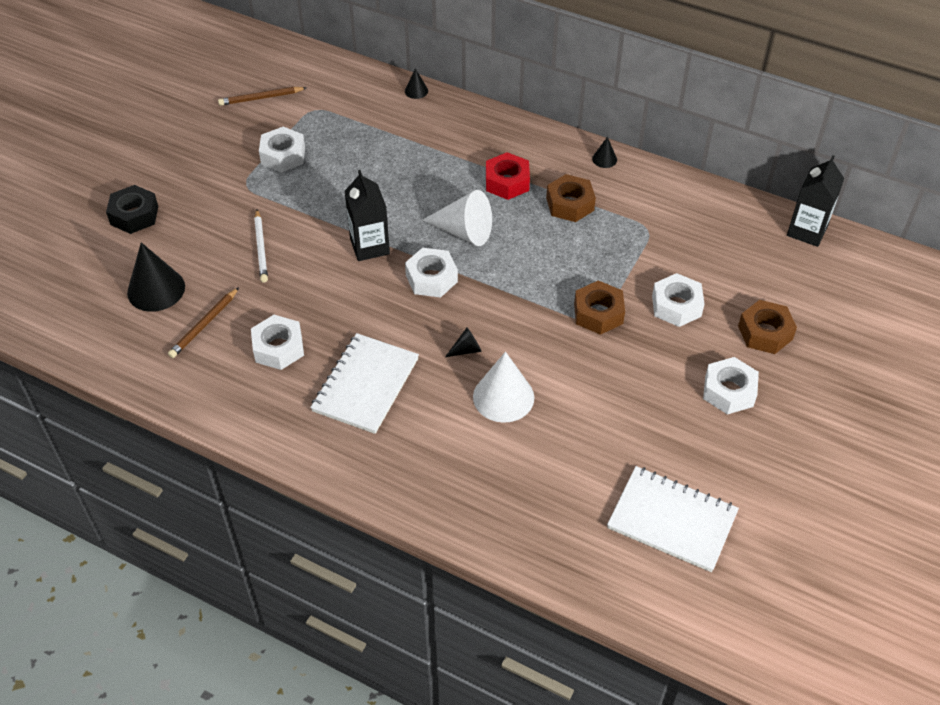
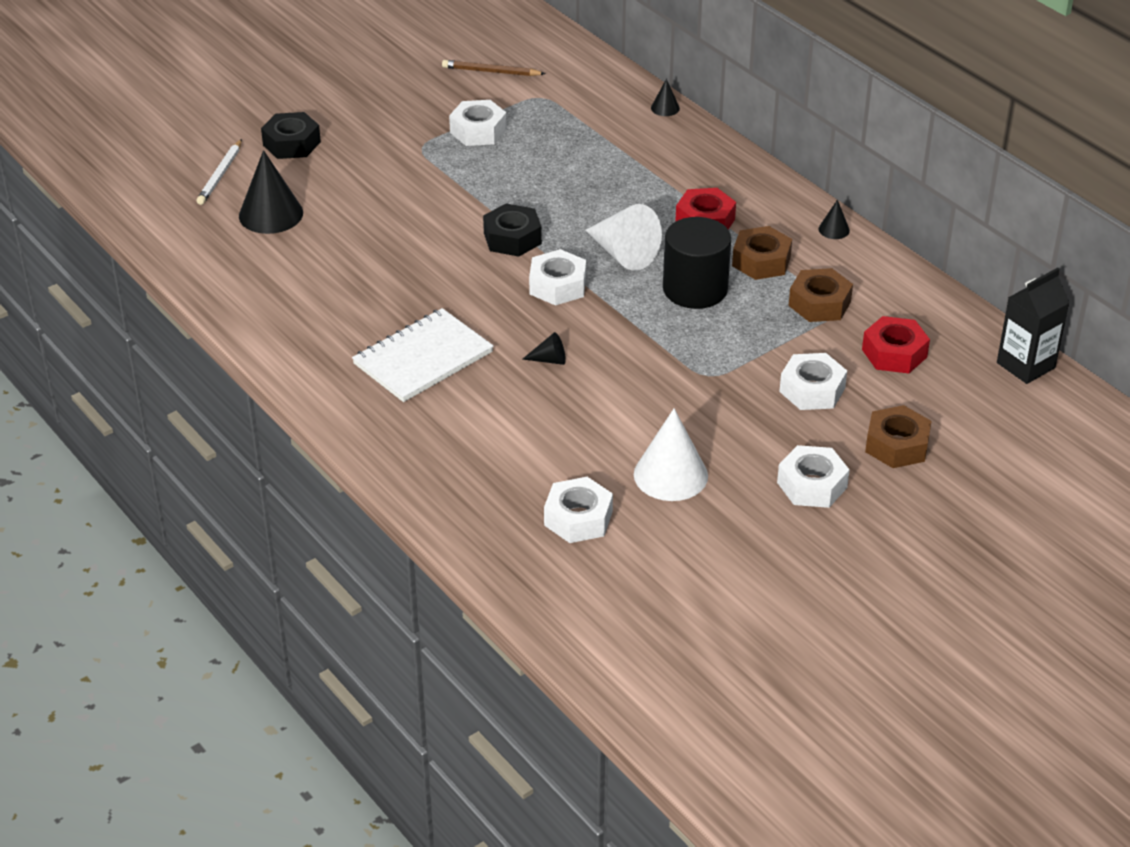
camera: 25 degrees right, 10 degrees down
(204, 325) = (297, 258): brown pencil -> none
(261, 248) = (399, 208): white pencil -> white pencil (220, 175)
(278, 348) = (357, 300): white nut -> white nut (578, 518)
(369, 246) = (512, 238): black carton -> black nut
(503, 397) = (558, 413): white cone -> white cone (670, 475)
(537, 246) = (695, 289): none -> black cylinder
(598, 313) = (717, 370): brown nut -> brown nut (819, 303)
(672, 520) = (659, 576): white notebook -> none
(713, 252) = (894, 353): none -> red nut

